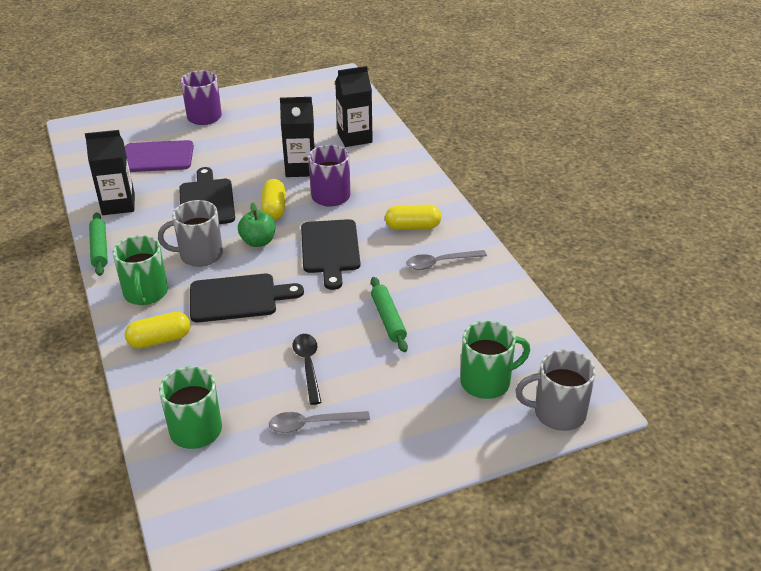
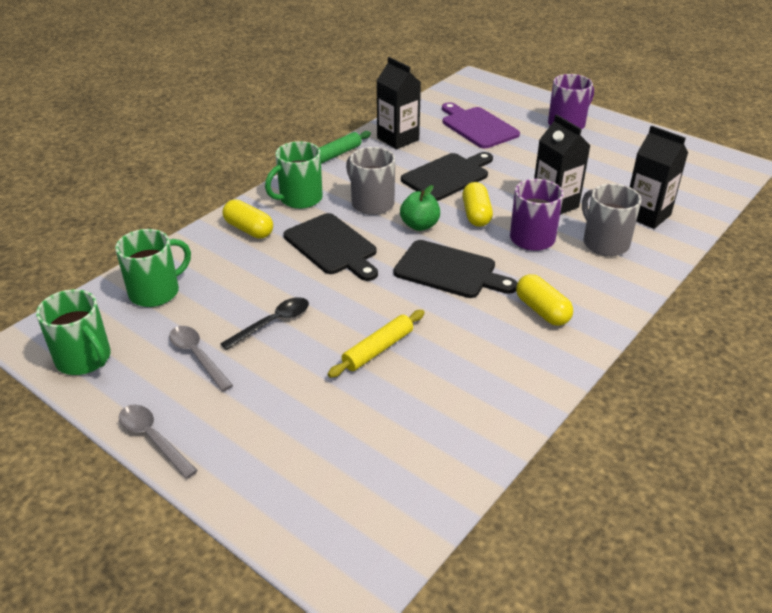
camera: 60 degrees right, 0 degrees up
(274, 209) = (476, 214): yellow capsule -> yellow capsule turned 60 degrees counterclockwise
(330, 249) = (449, 271): black cutting board -> black cutting board turned 120 degrees counterclockwise
(388, 319) = (378, 349): green rolling pin -> yellow rolling pin
(440, 263) = (501, 353): grey spoon -> grey spoon (153, 439)
(487, 382) = (335, 462): green mug -> green mug (84, 359)
(557, 413) = (323, 545): grey mug -> grey mug (604, 243)

